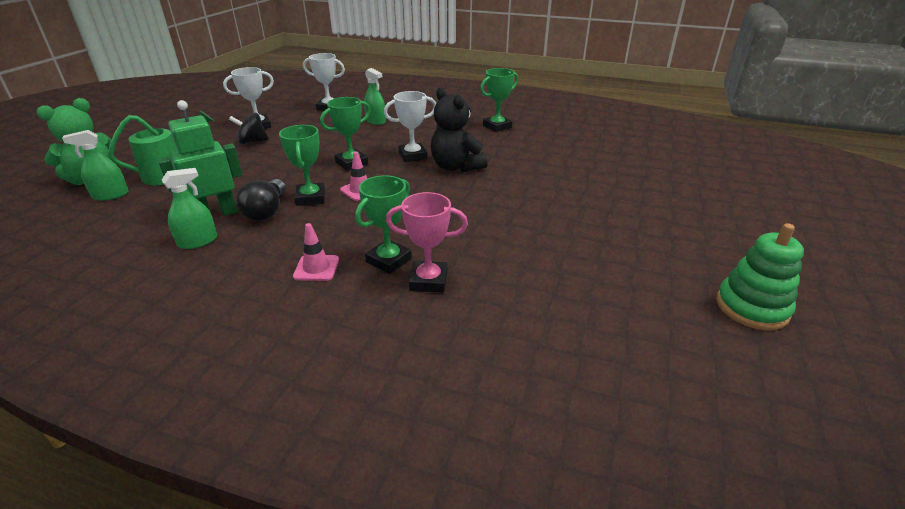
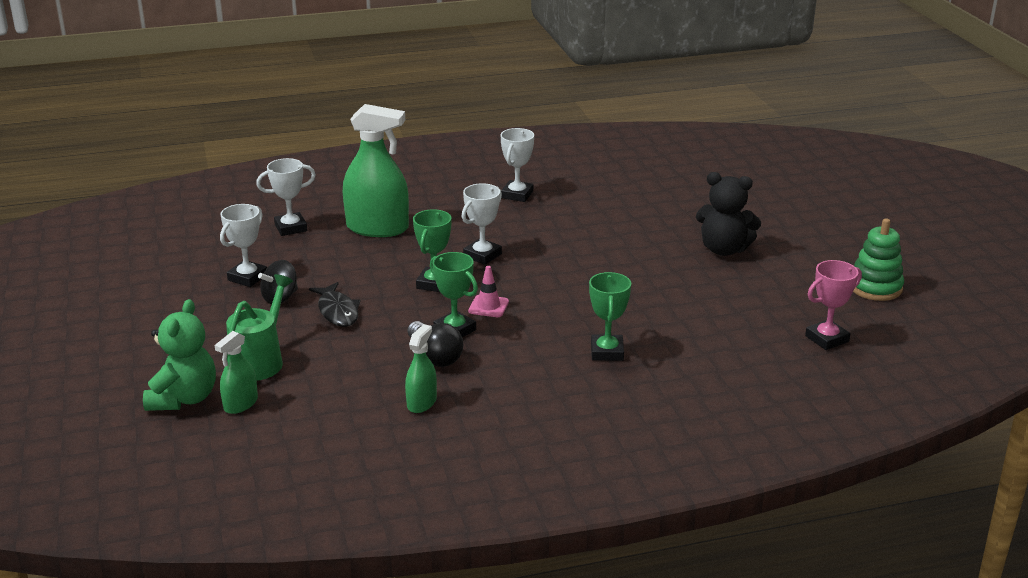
camera: 35 degrees left, 5 degrees down
(216, 214) = (392, 377): green robot -> none
(266, 160) = (337, 311): none -> black fish
(316, 268) = (560, 379): pink traffic cone -> none
(376, 121) = (377, 228): green spray bottle -> green spray bottle, size x1.95
(428, 281) = (657, 353): pink trophy -> pink trophy (827, 339)
(456, 167) = (541, 253): black teddy bear -> black teddy bear (724, 249)
(497, 126) = (517, 195): green trophy -> white trophy

